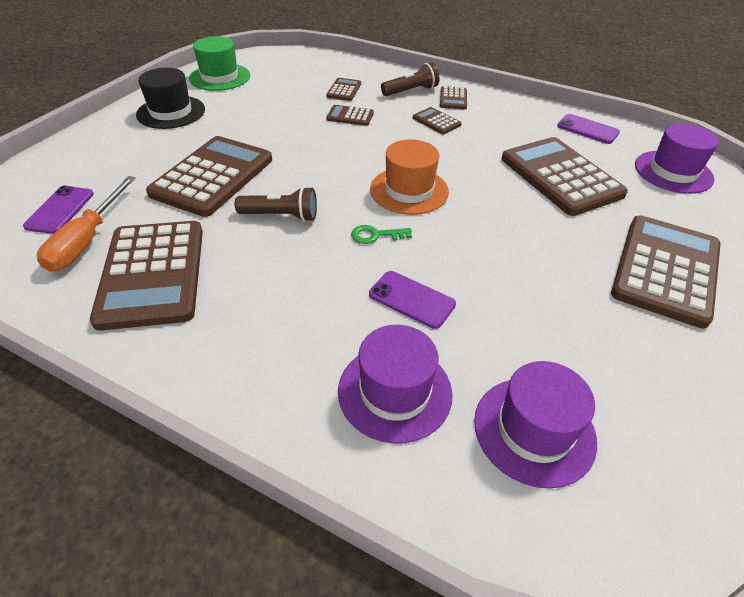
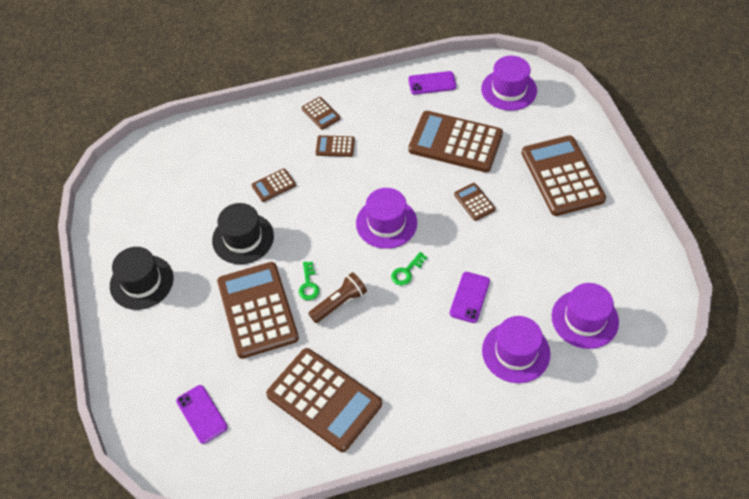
camera: 40 degrees left, 10 degrees up
(87, 240) = (254, 415): orange screwdriver -> none
(220, 77) = (122, 219): green hat -> none
(277, 130) = (243, 238): none -> black hat
(277, 187) = (308, 285): none -> green key
(344, 90) = (236, 161): brown calculator -> brown calculator (474, 202)
(409, 190) = (386, 223): orange hat -> purple hat
(411, 91) = (284, 126): brown flashlight -> none
(411, 299) = (469, 297): purple phone -> purple phone turned 60 degrees counterclockwise

